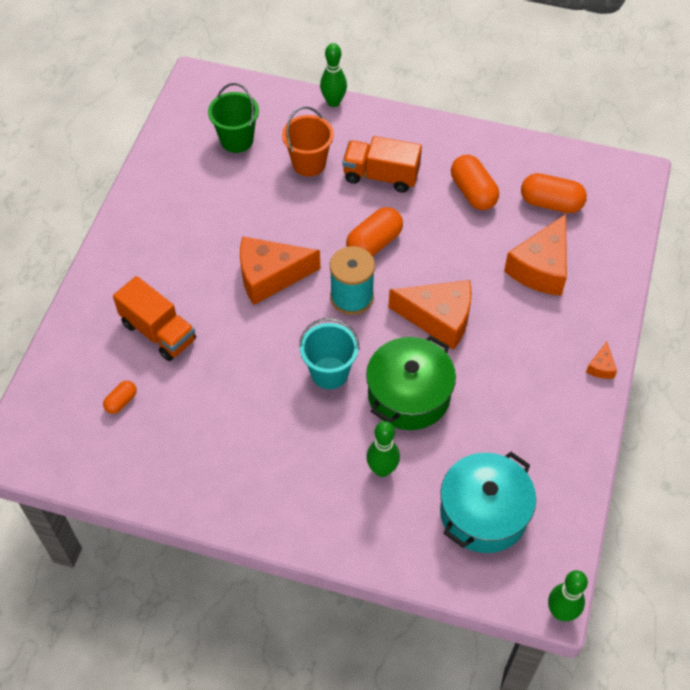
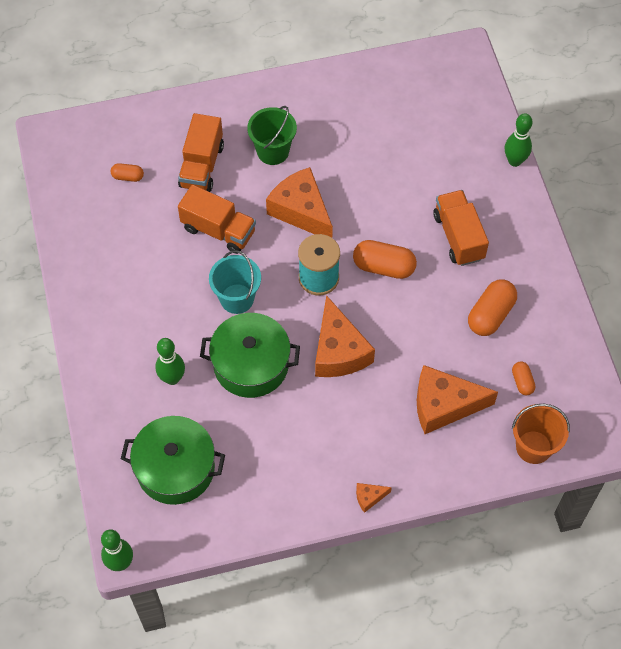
camera: 60 degrees right, 5 degrees up
(237, 140) = (421, 115): green bucket -> green bucket (273, 151)
(242, 352) = (218, 230): none -> orange truck
(309, 163) = (434, 178): orange bucket -> orange bucket (533, 447)
(483, 513) = (175, 468): turquoise pot -> green pot
(551, 203) = (522, 382): orange capsule -> orange capsule, size x0.54

